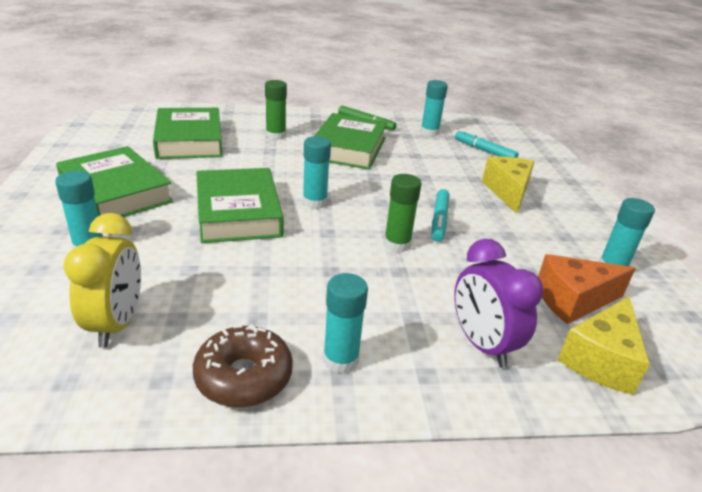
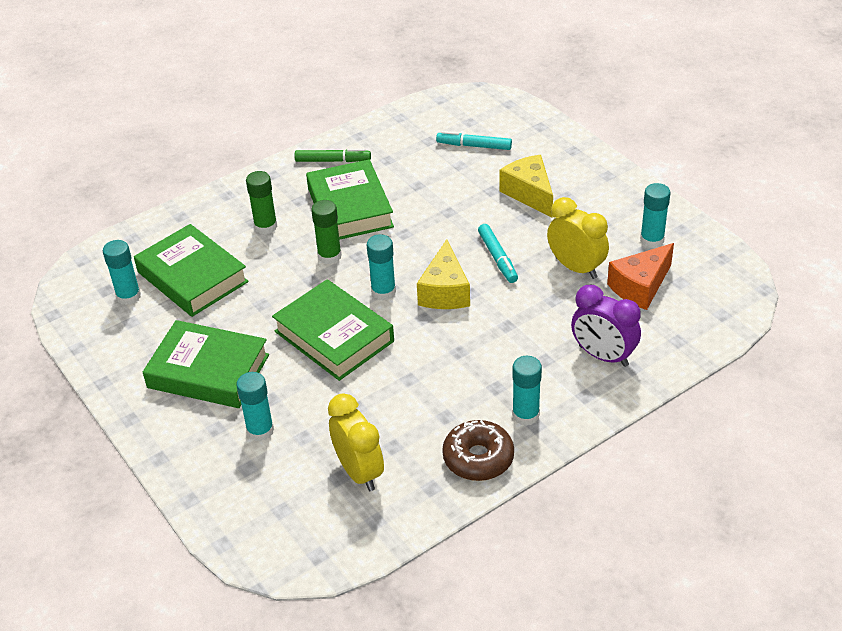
camera: 25 degrees left, 10 degrees up
(397, 244) = (485, 301): green glue stick -> green glue stick (329, 256)
(429, 132) = (404, 143): turquoise glue stick -> turquoise glue stick (128, 296)
(511, 257) = (576, 268): none -> yellow clock
(601, 360) = (681, 327): yellow cheese -> yellow cheese (445, 291)

